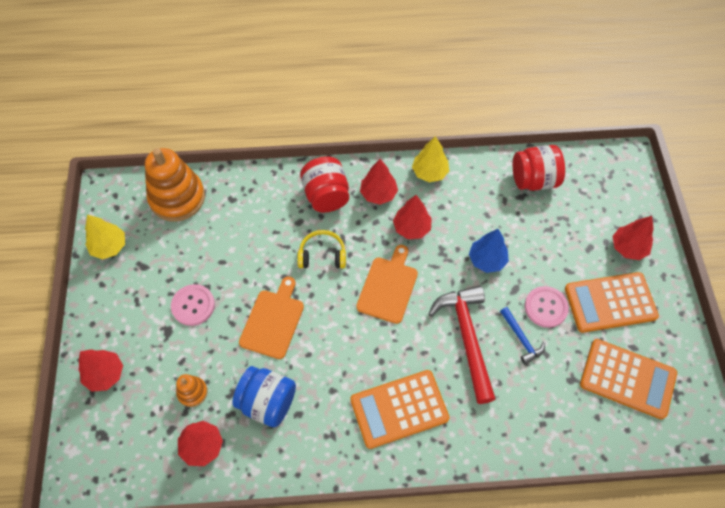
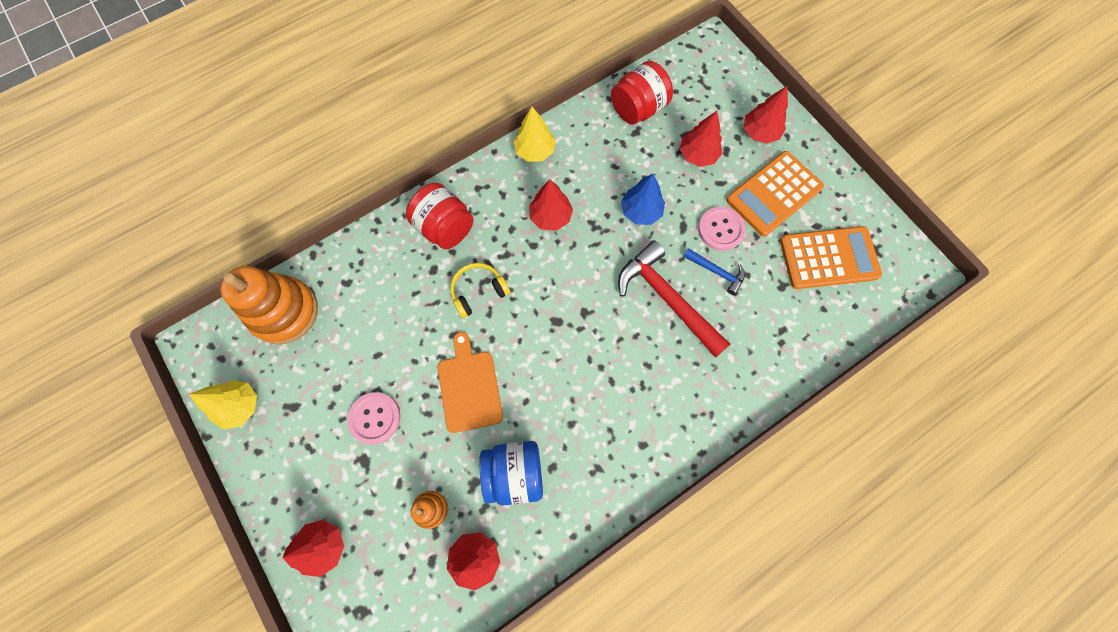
camera: 30 degrees left, 10 degrees up
(378, 194) = (497, 198): red tree -> red tree (697, 155)
(388, 287) = (563, 289): orange cutting board -> none
(399, 409) = (646, 405): orange calculator -> none

